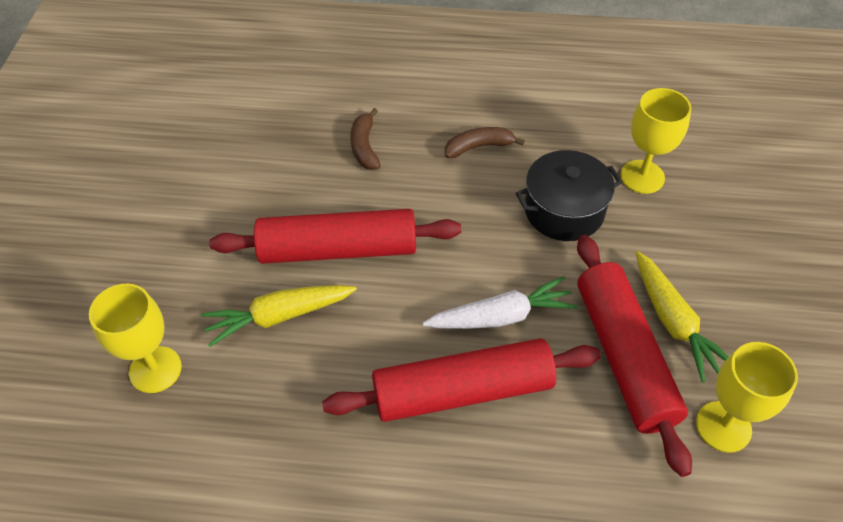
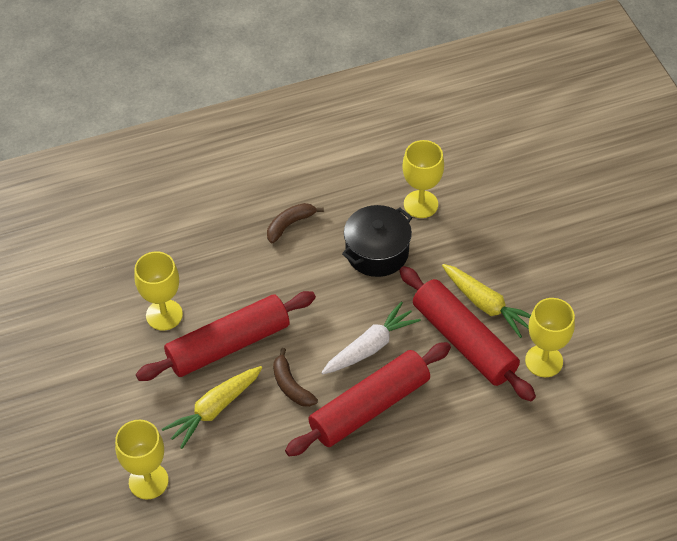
camera: 25 degrees left, 0 degrees up
(289, 191) = (164, 315): none -> yellow goblet
(364, 146) = (201, 257): brown banana -> brown banana (291, 385)

